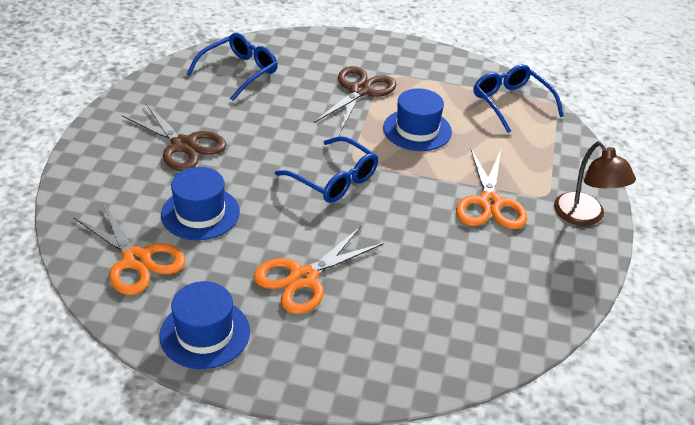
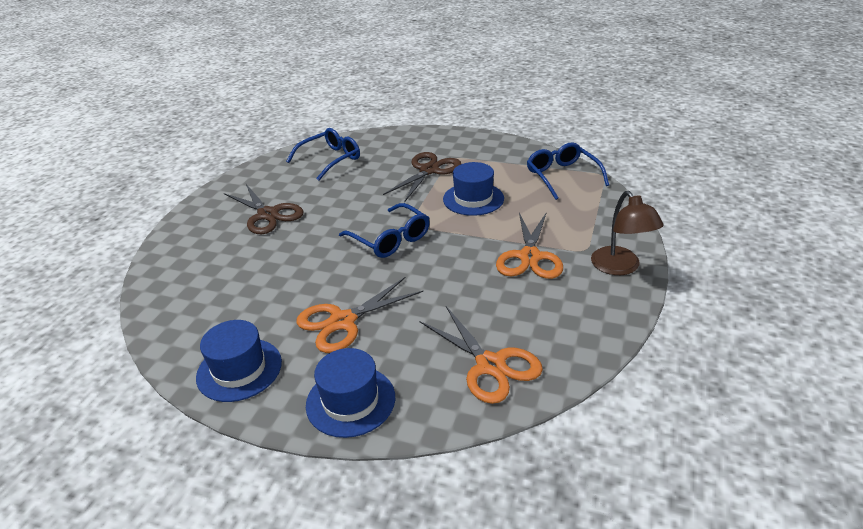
camera: 10 degrees right, 5 degrees down
(136, 260) = (199, 306): orange scissors -> orange scissors (490, 365)
(200, 213) = (266, 267): blue hat -> blue hat (350, 401)

